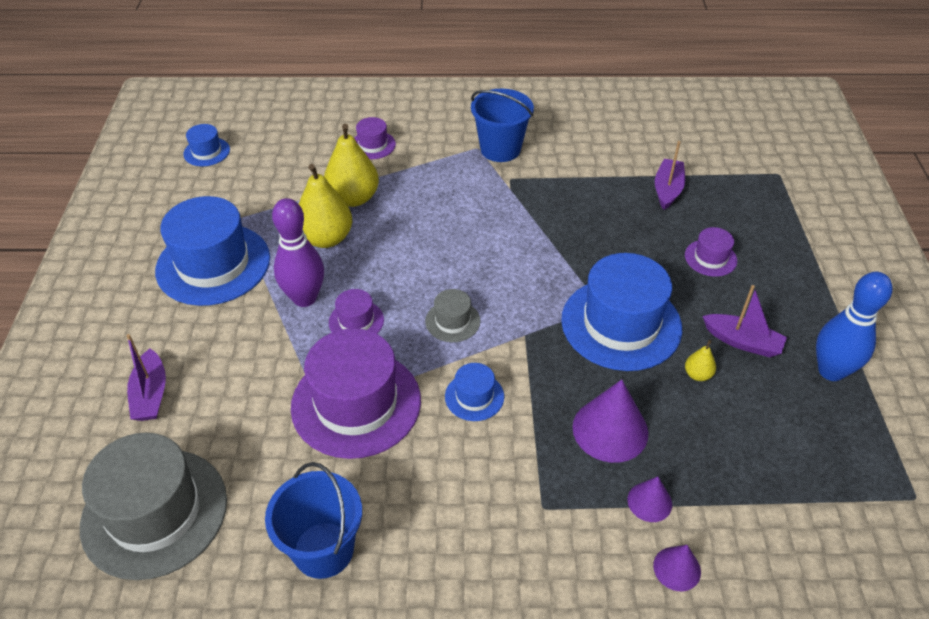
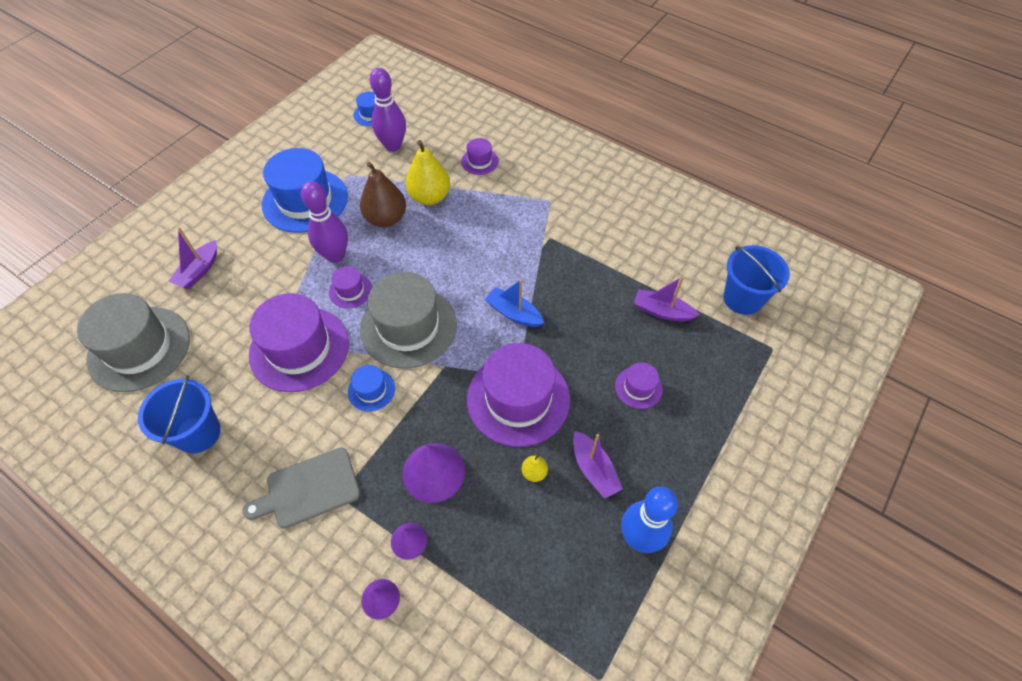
camera: 35 degrees right, 10 degrees up
(263, 170) = (393, 146): none -> purple bowling pin
(326, 238) = (386, 219): yellow pear -> brown pear
(452, 321) = (408, 327): grey hat -> grey hat, size x2.16
(500, 149) = (566, 210): blue bucket -> blue bucket (742, 298)
(505, 523) = (309, 489): none -> grey cutting board
(542, 256) = (514, 313): none -> blue boat
(621, 324) = (518, 399): blue hat -> purple hat
(667, 190) = (662, 311): purple boat -> purple boat turned 120 degrees counterclockwise

